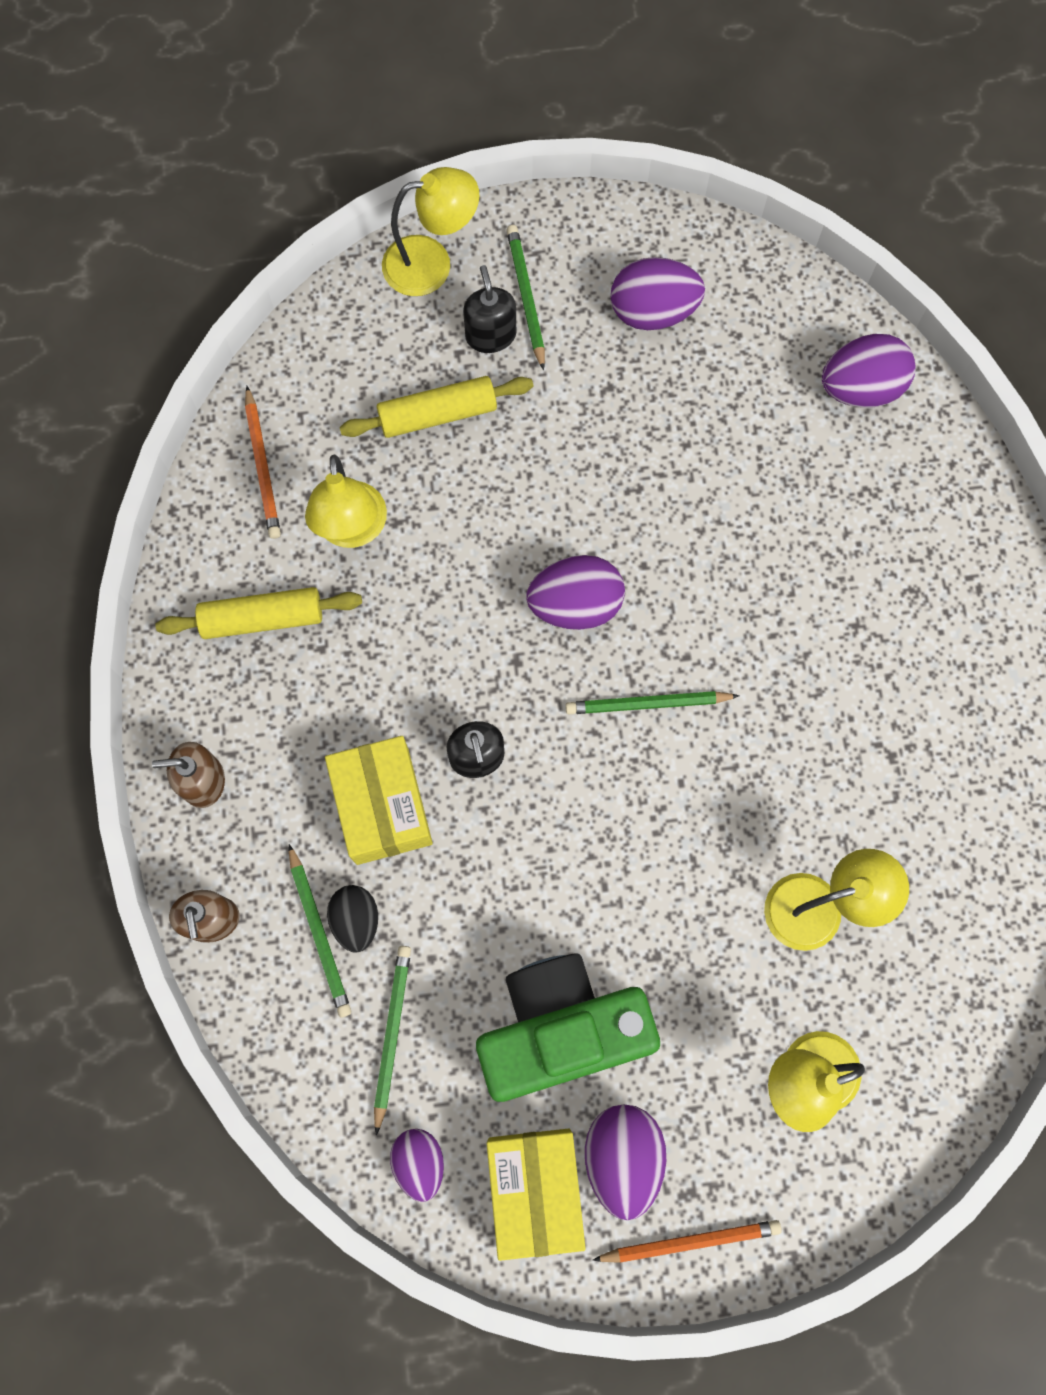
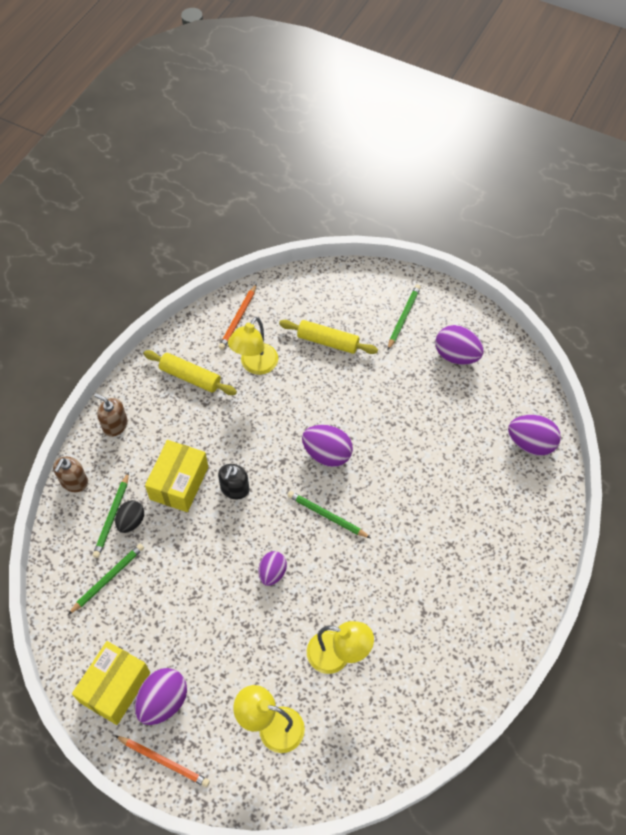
camera: 35 degrees right, 15 degrees down
(419, 1162) = (76, 640): purple egg -> purple egg (272, 573)
(431, 263) = (372, 281): yellow lamp -> none
(490, 335) = (376, 323): black soap dispenser -> none
(560, 1029) = (180, 627): green camera -> none

